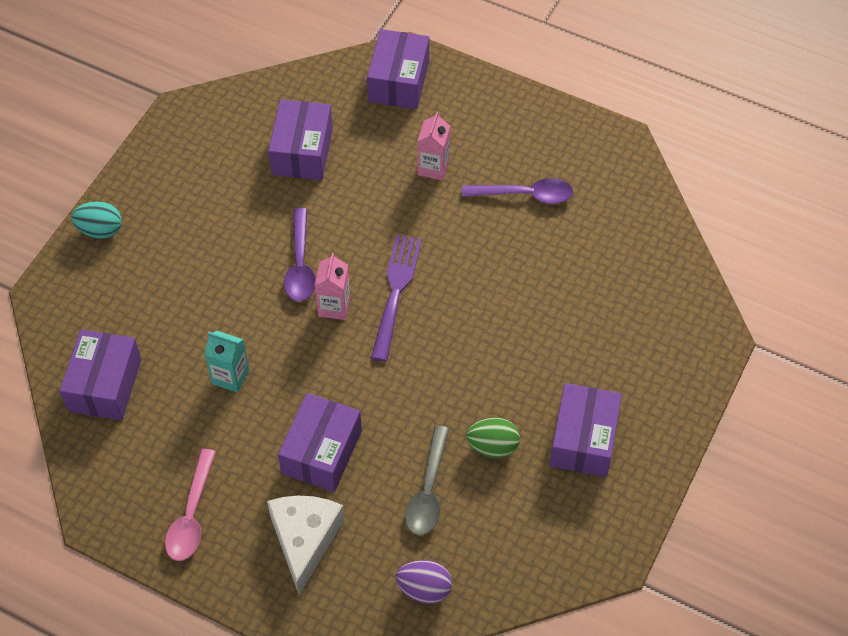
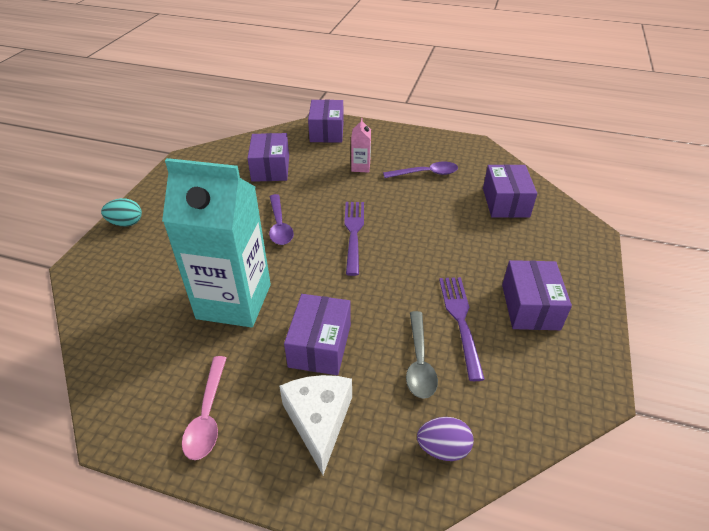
camera: 10 degrees left, 15 degrees down
(105, 385) = (126, 321): purple box -> purple box (505, 202)
(230, 376) = (234, 301): turquoise carton -> turquoise carton, size x2.47
(334, 306) = (309, 247): pink carton -> none
(492, 446) = (461, 321): green egg -> purple fork

